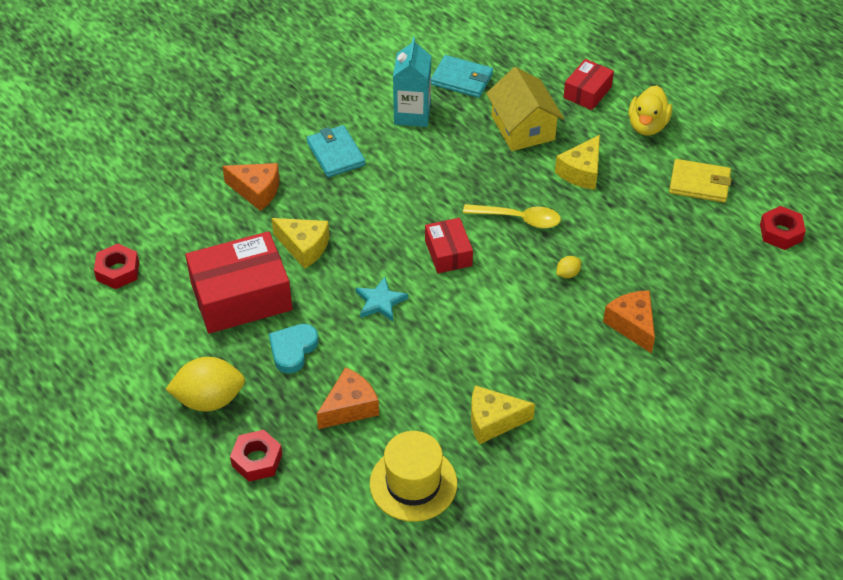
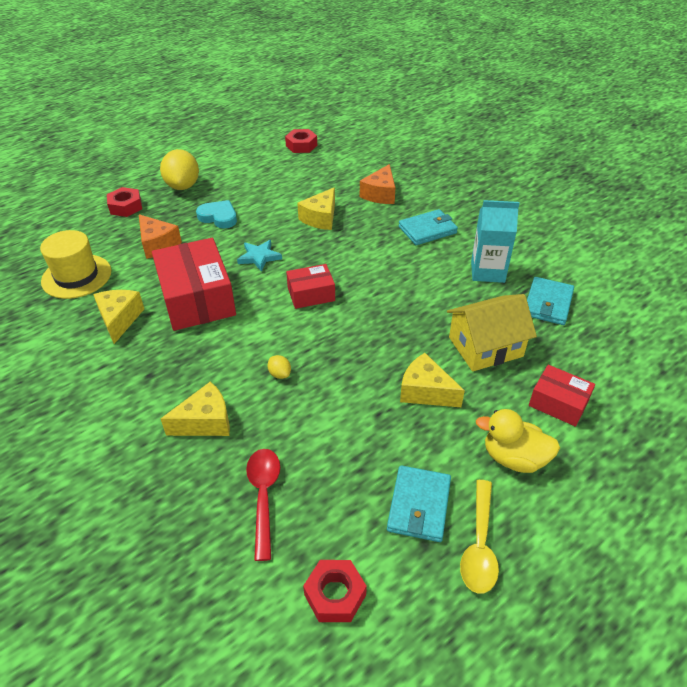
camera: 90 degrees right, 5 degrees down
(241, 296) = (273, 193): red box -> red box (197, 298)
(519, 219) = (354, 340): yellow spoon -> yellow spoon (479, 545)
(632, 325) = (205, 422): orange cheese -> yellow cheese
(699, 183) = (419, 505): yellow wallet -> turquoise wallet
(706, 278) = (263, 496): none -> red spoon

